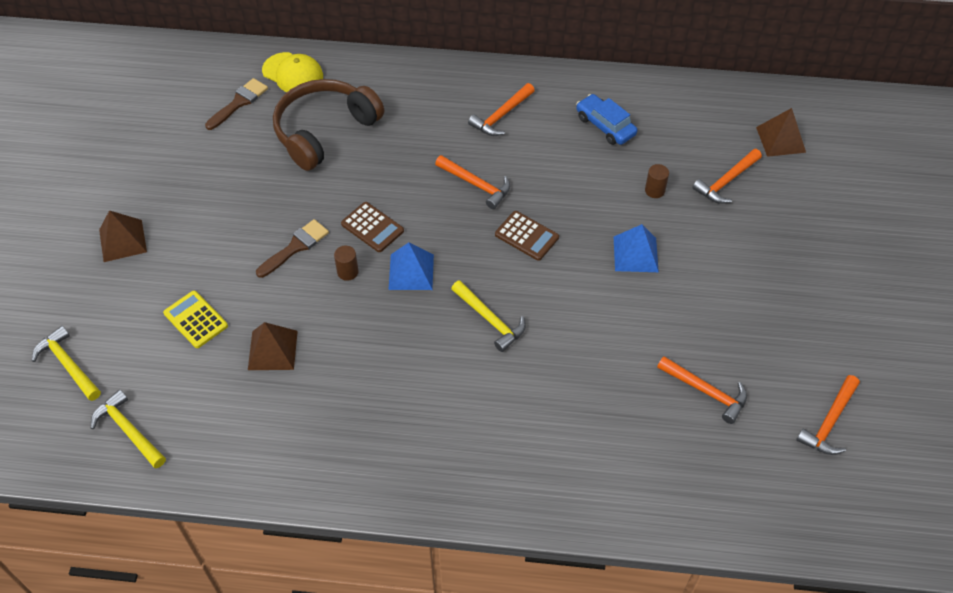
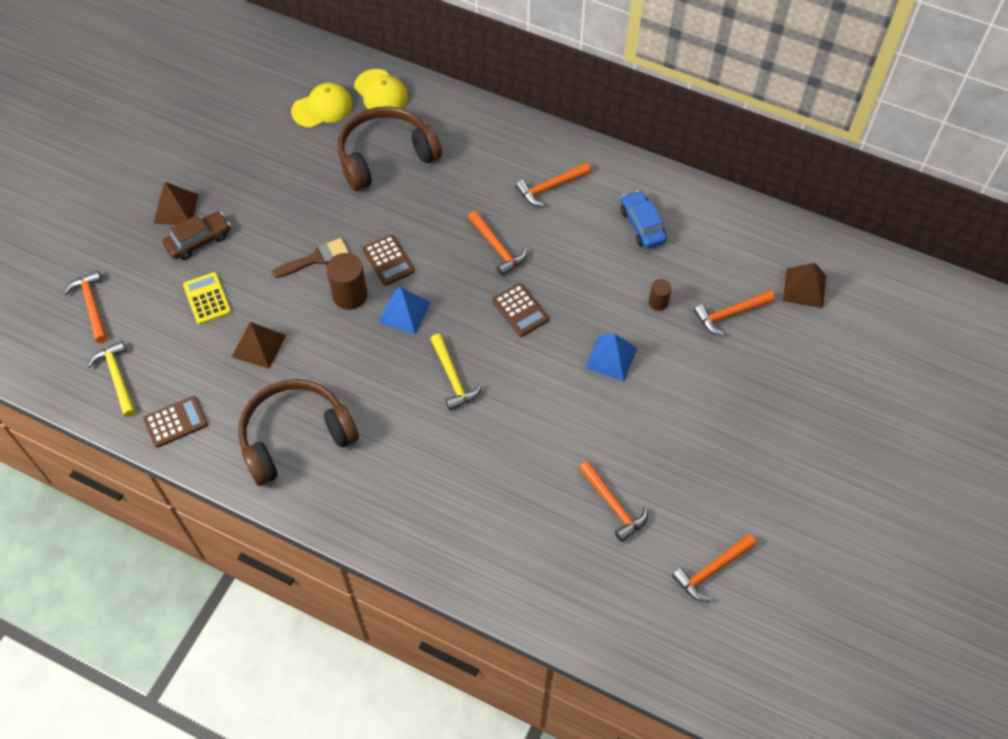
camera: 20 degrees right, 5 degrees up
(68, 365) = (92, 306): yellow hammer -> orange hammer
(161, 265) = (199, 241): none -> brown car
(214, 456) = (176, 422): none -> brown calculator
(239, 103) = (322, 108): brown brush -> yellow cap
(347, 272) = (350, 295): brown cylinder -> brown cylinder, size x1.77
(352, 429) = (295, 436): none -> brown headphones

